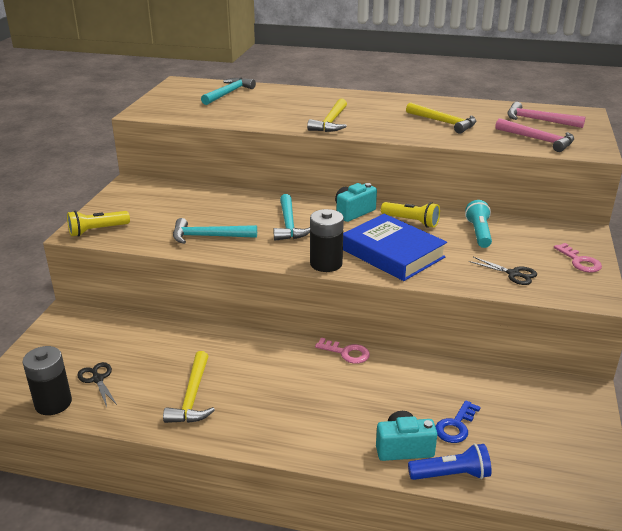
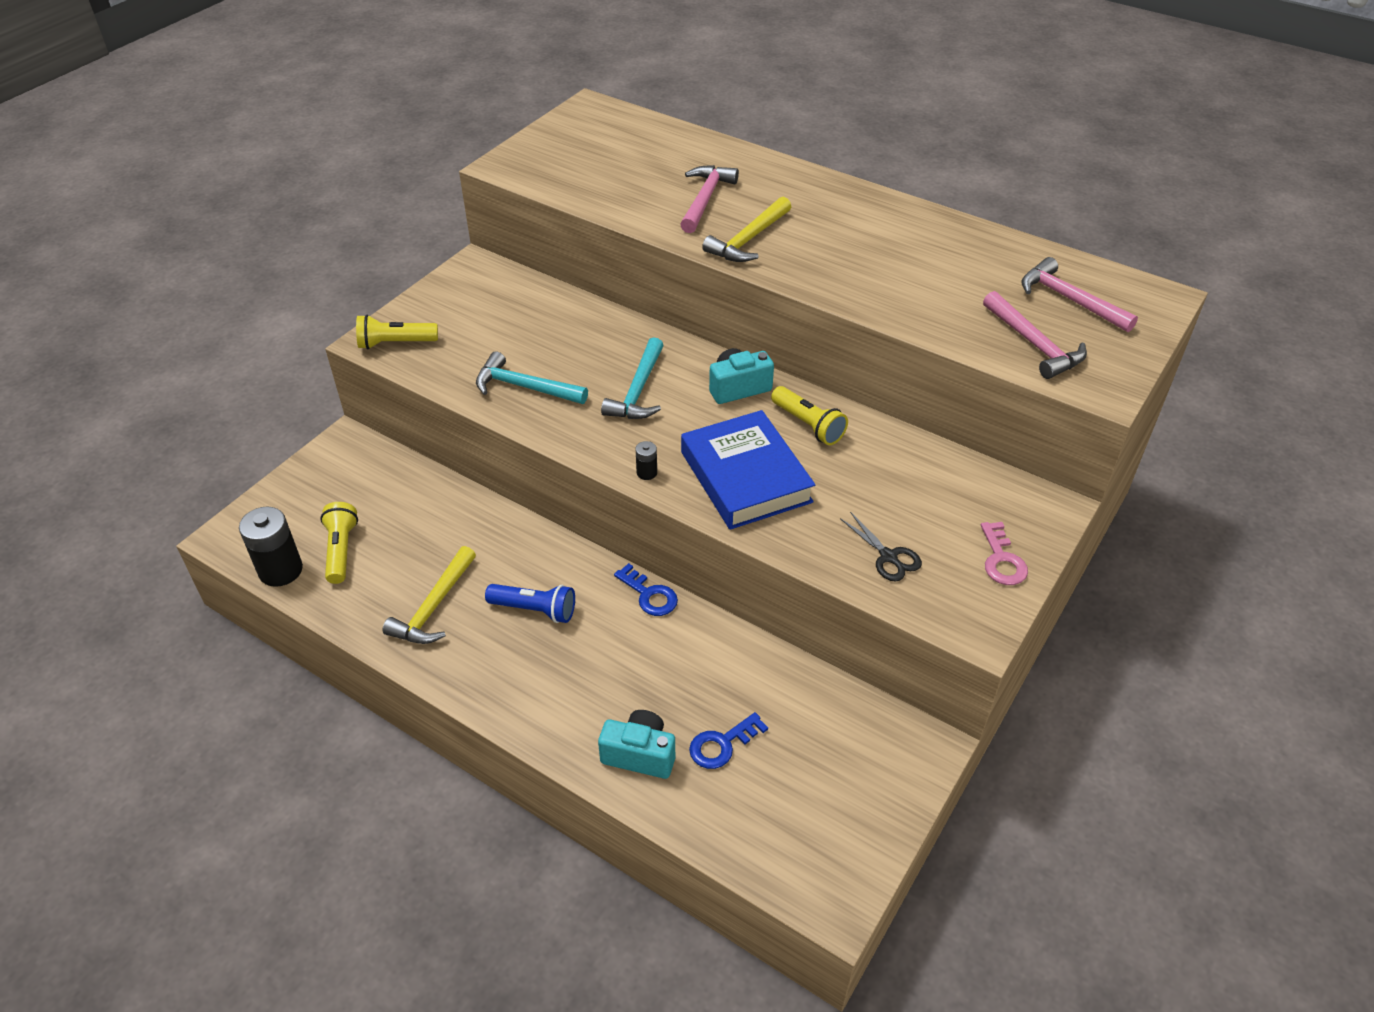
camera: 20 degrees right, 15 degrees up
(97, 379) = (341, 550): black scissors -> yellow flashlight
(228, 93) = (643, 145): turquoise hammer -> none
(288, 110) = (705, 199): none -> pink hammer
(326, 264) = (647, 473): black battery -> black battery, size x0.47
(346, 353) = (649, 595): pink key -> blue key
(444, 122) = (915, 274): yellow hammer -> none
(451, 474) = (675, 809): blue flashlight -> blue flashlight (535, 610)
(479, 233) = (891, 470): turquoise flashlight -> none

